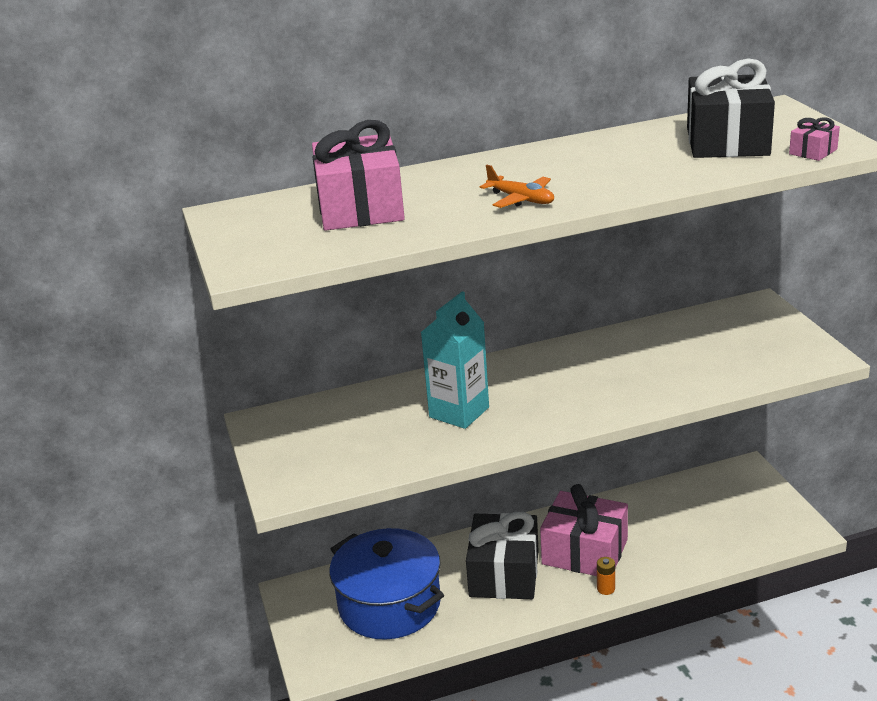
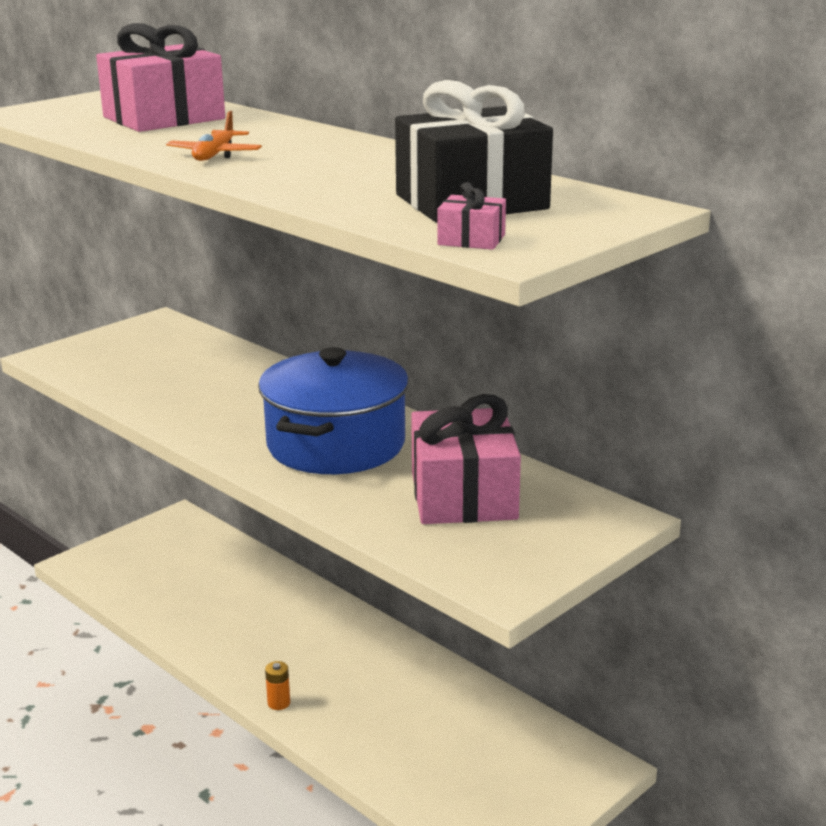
camera: 60 degrees right, 5 degrees down
(389, 604) = (185, 574): blue pot -> blue pot (336, 444)
(459, 412) = (220, 395): turquoise carton -> none
(504, 574) = (268, 627): black gift -> none
(584, 552) = (336, 672): pink gift -> pink gift (463, 495)

